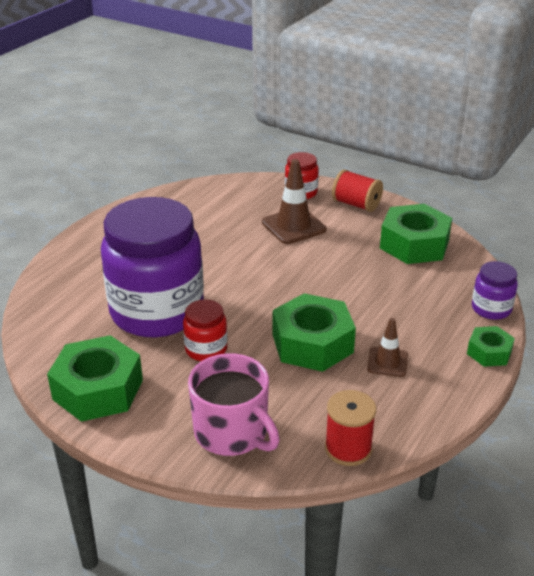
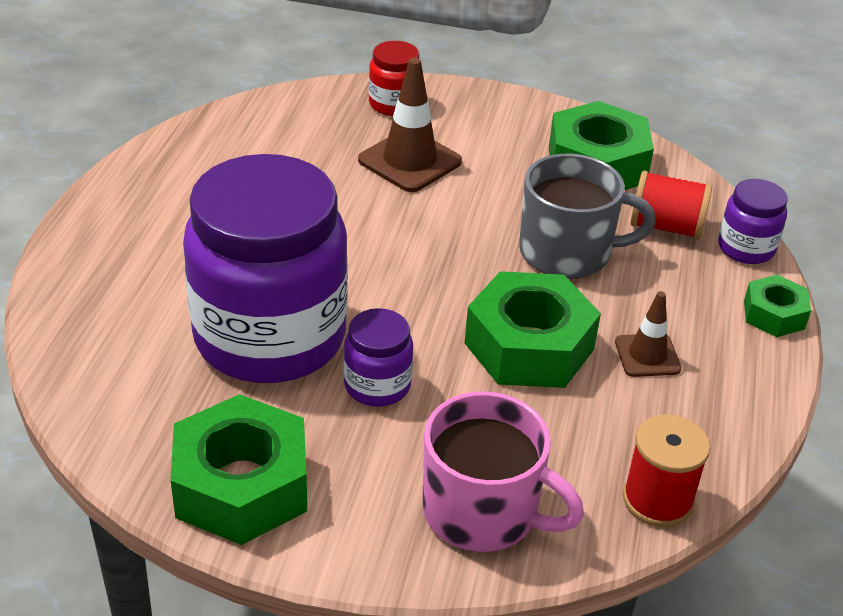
camera: 20 degrees left, 5 degrees up
(206, 349) = (377, 385): red jar -> purple jar
(356, 204) = (485, 113): red spool -> red spool (666, 227)
(367, 293) = (568, 252): none -> grey mug

